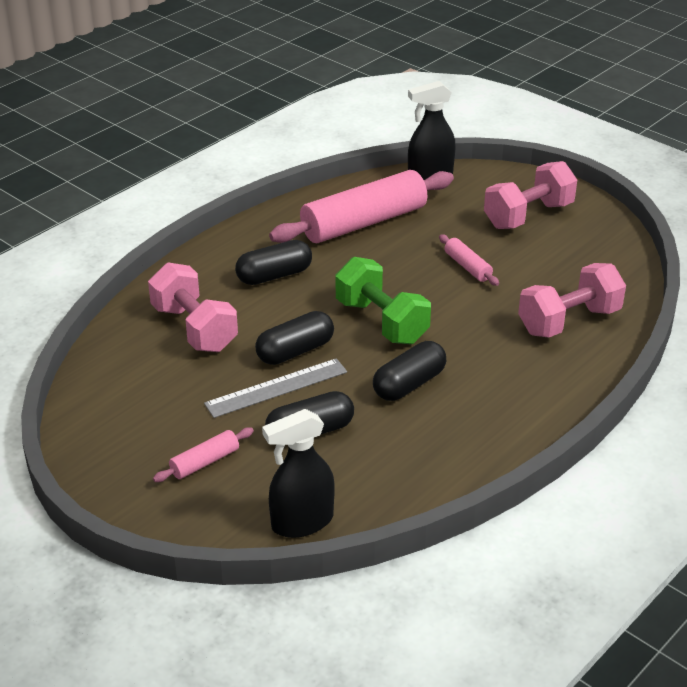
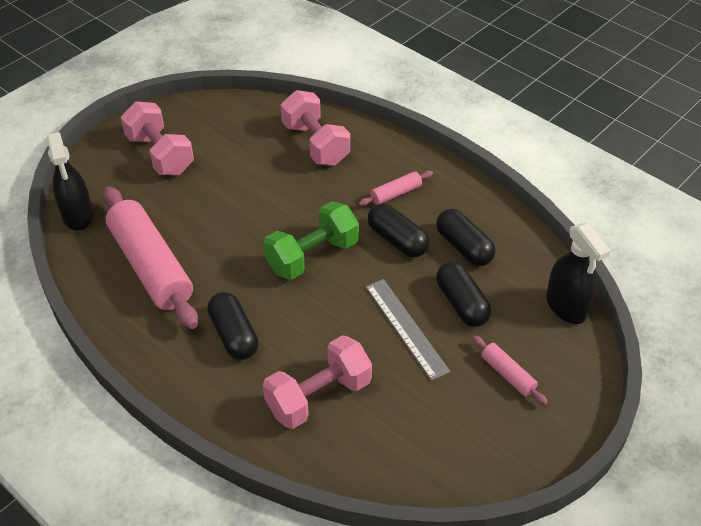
camera: 90 degrees left, 10 degrees up
(295, 351) = (354, 316): black capsule -> black capsule (464, 247)
(467, 267) = (234, 197): pink rolling pin -> pink rolling pin (396, 194)

